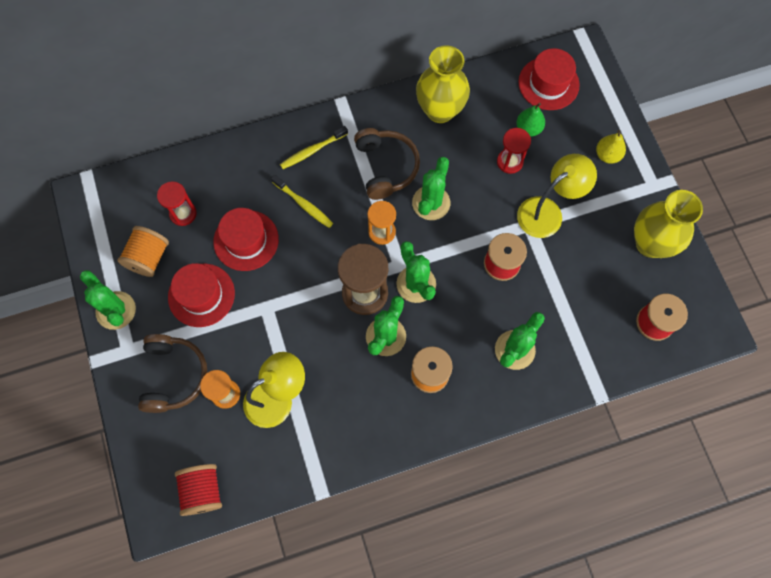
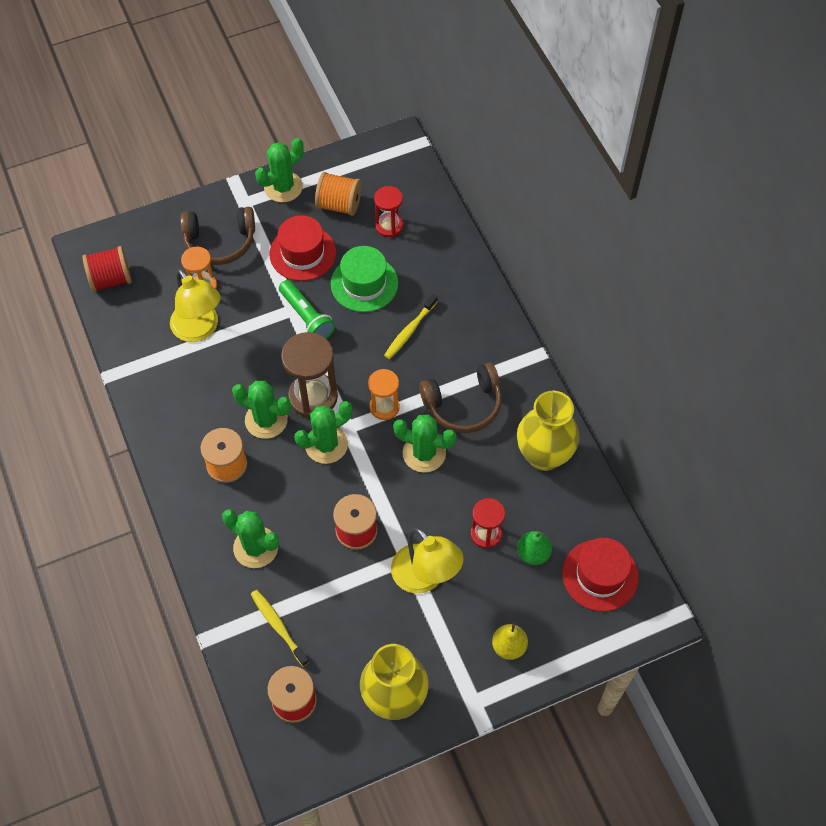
camera: 85 degrees right, 10 degrees down
(246, 240) = (364, 283): red hat -> green hat
(277, 295) = (306, 317): none -> green flashlight
(312, 151) = (474, 332): yellow toothbrush -> yellow toothbrush (278, 626)

